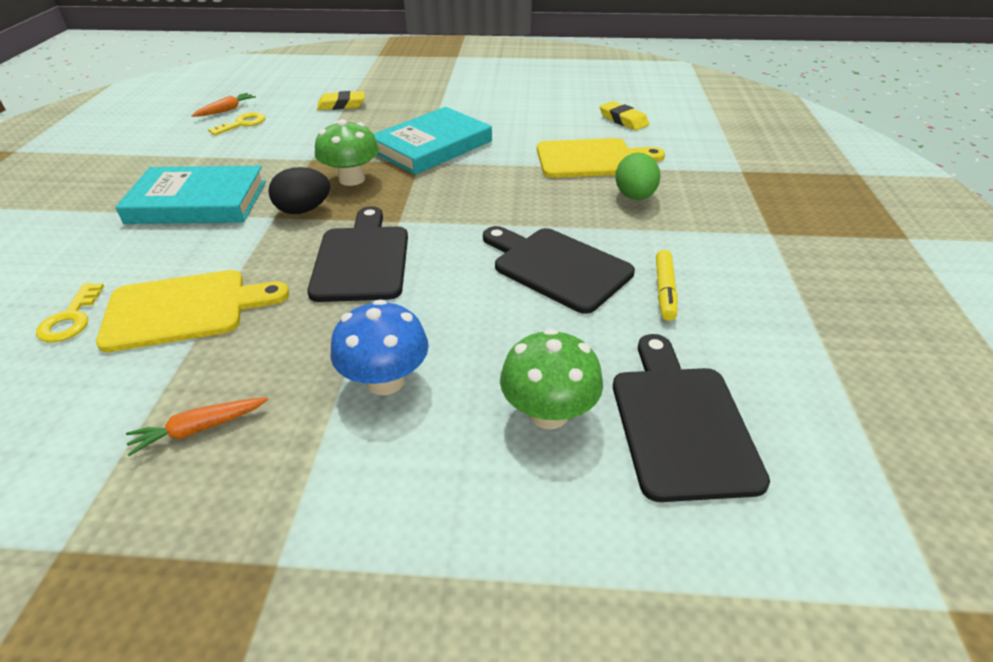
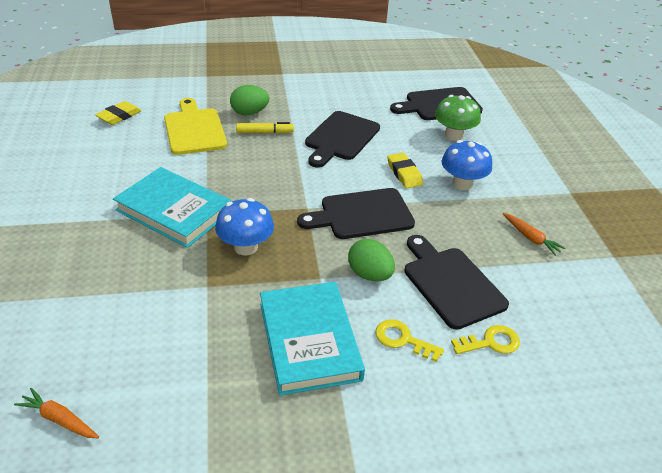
camera: 105 degrees left, 0 degrees up
(184, 309) = (451, 283): yellow cutting board -> black cutting board
(242, 124) = (111, 380): yellow key -> yellow key (402, 339)
(252, 249) = (369, 274): none -> green egg
(304, 210) = (305, 262): black egg -> none
(341, 105) = (57, 300): yellow eraser -> yellow eraser (404, 173)
(352, 179) = (246, 247): green mushroom -> blue mushroom
(664, 291) = (349, 105): yellow marker -> yellow marker (265, 132)

